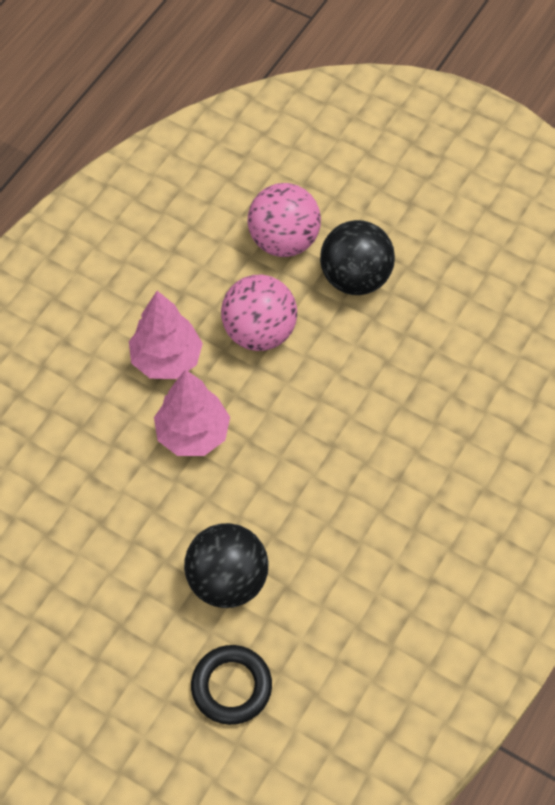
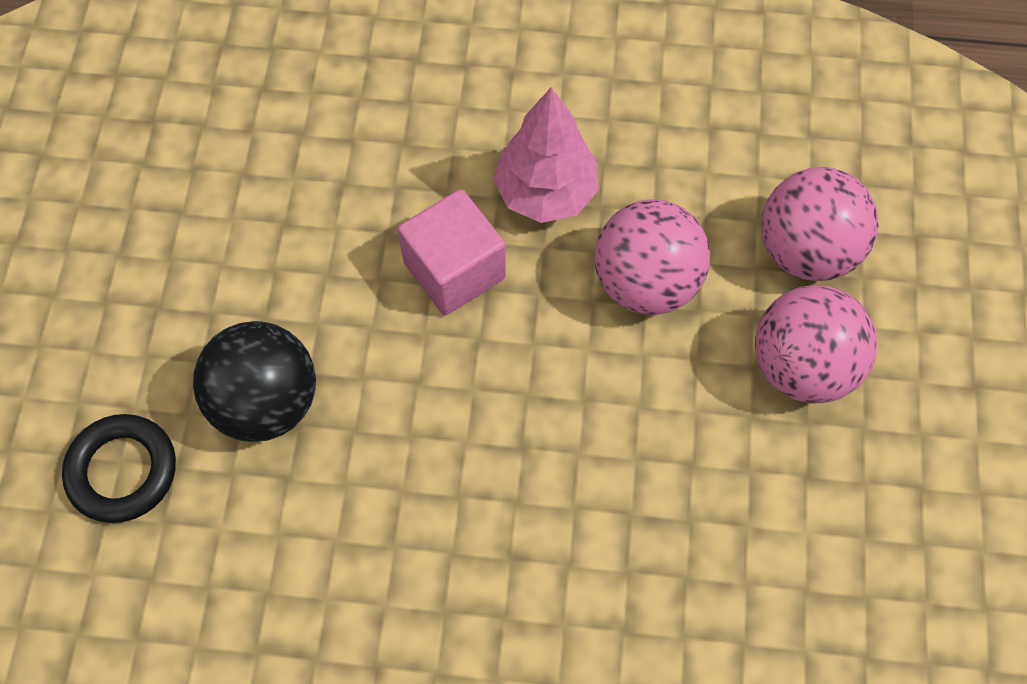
camera: 65 degrees right, 5 degrees up
(193, 434) = (454, 270): pink tree -> pink cube
(355, 278) = (802, 366): black ball -> pink ball

